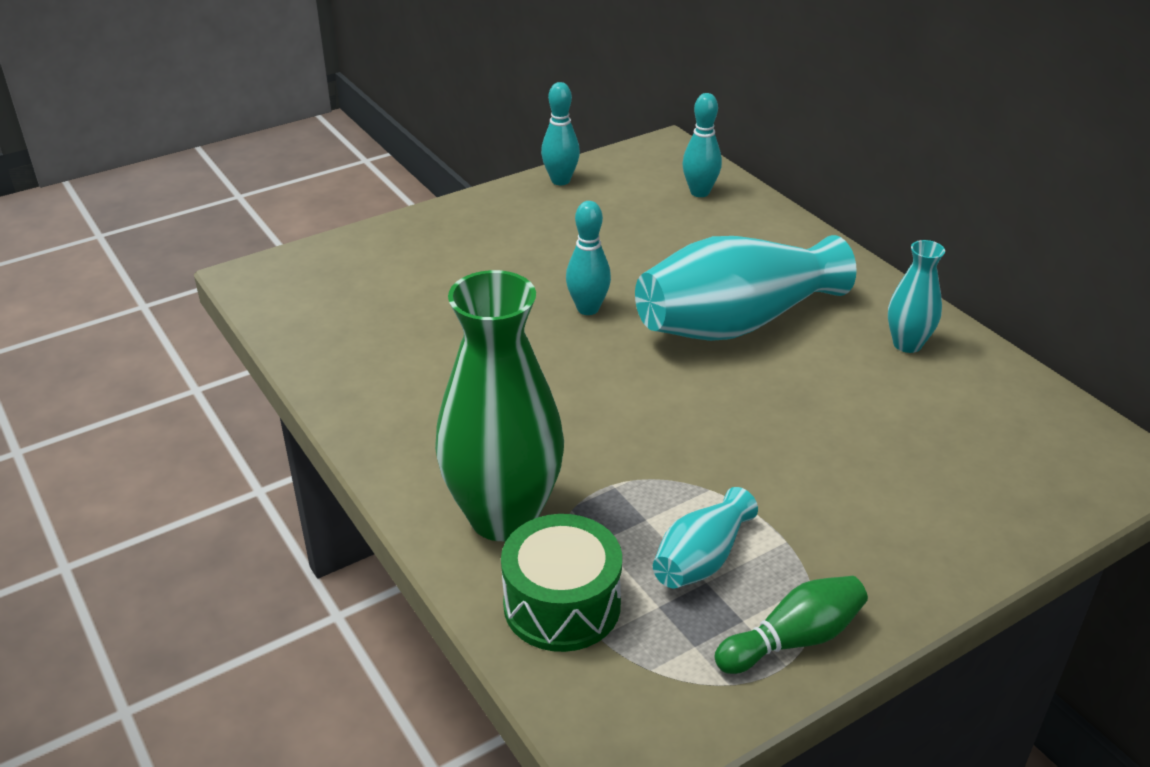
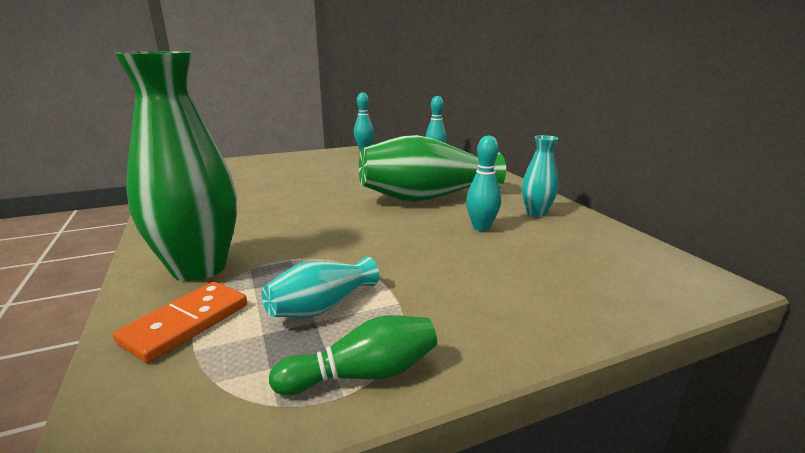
camera: 10 degrees right, 15 degrees down
(562, 605) = (186, 323): green drum -> orange domino
(588, 309) = (342, 187): turquoise bowling pin -> turquoise bowling pin (481, 227)
(736, 323) = (427, 197): turquoise vase -> green vase

